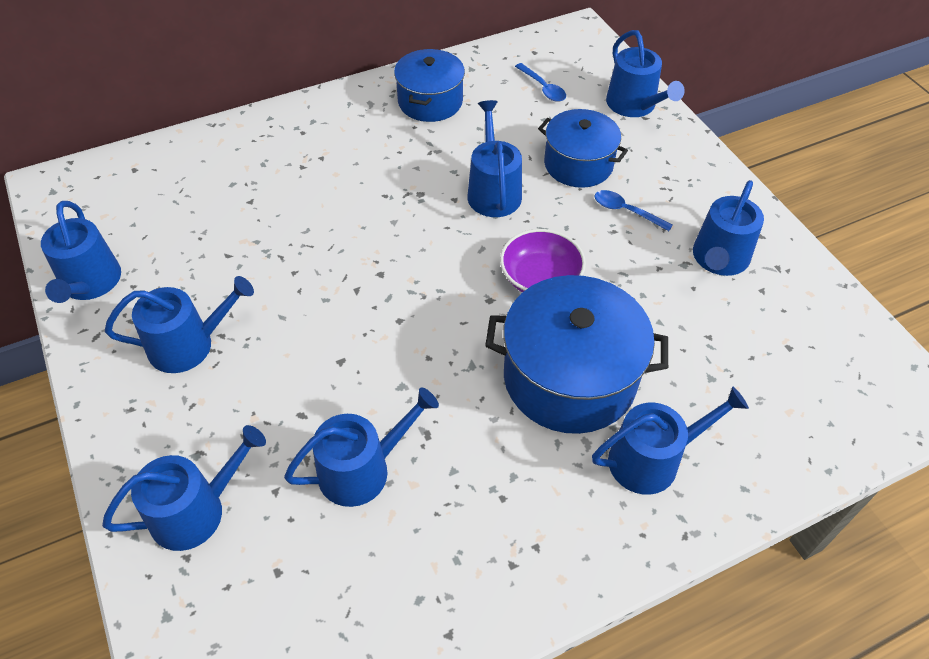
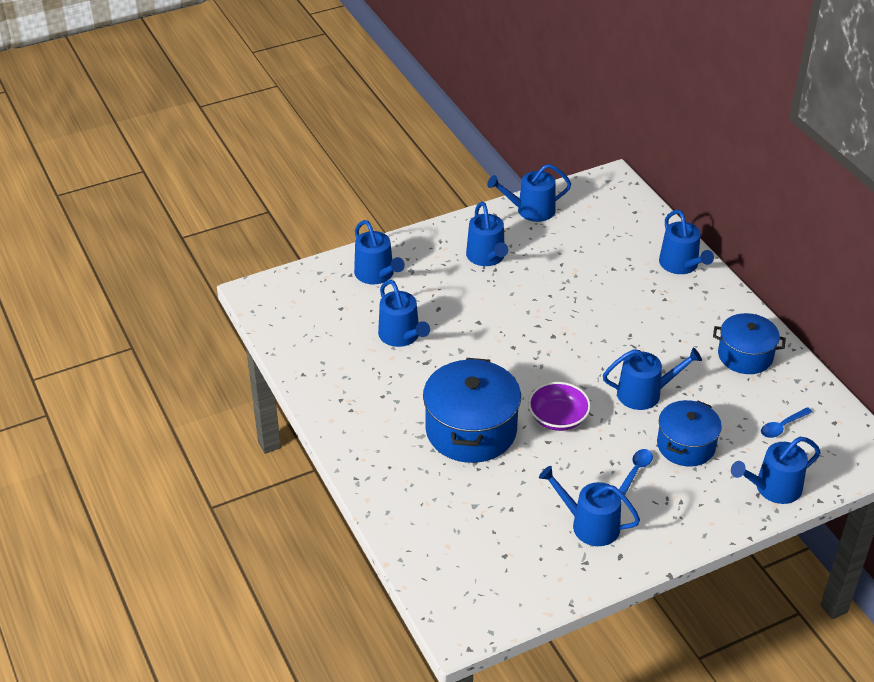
camera: 90 degrees right, 10 degrees down
(652, 459) = (408, 467): blue watering can -> blue watering can (681, 265)

